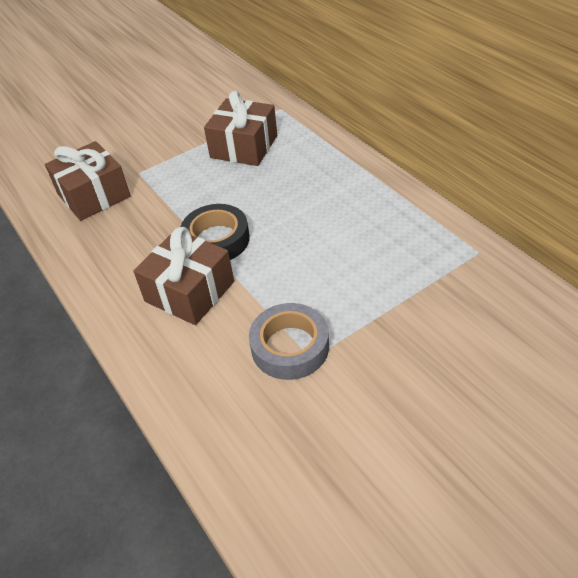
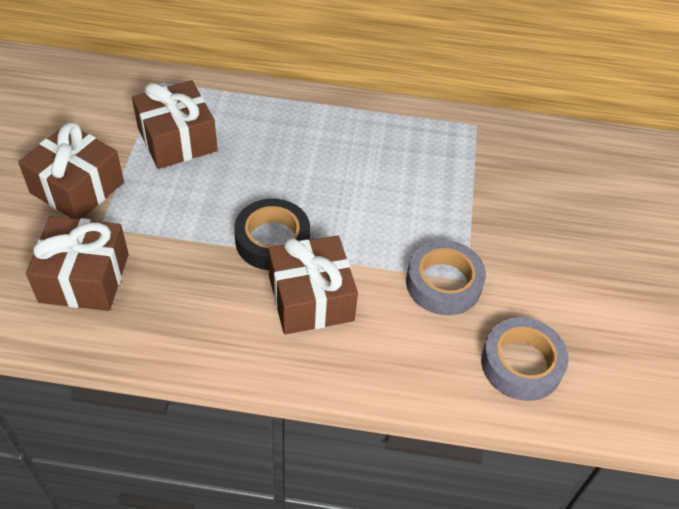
camera: 55 degrees left, 5 degrees up
(156, 145) = (77, 187): none -> brown gift
(267, 450) = (521, 364): none -> grey tape

